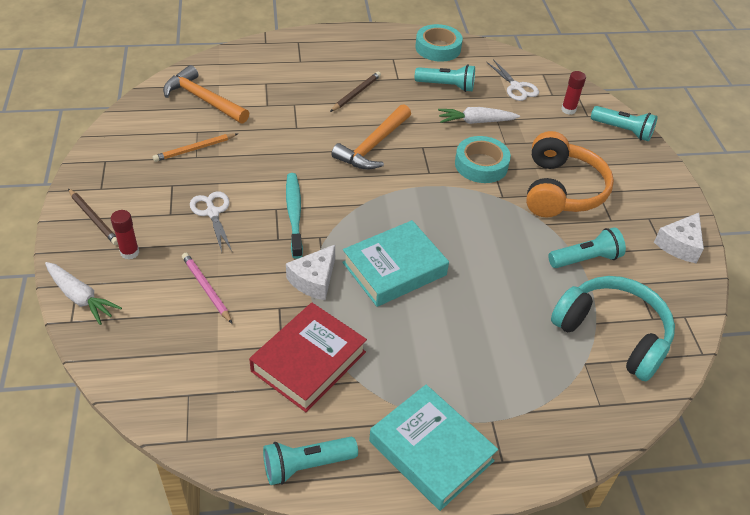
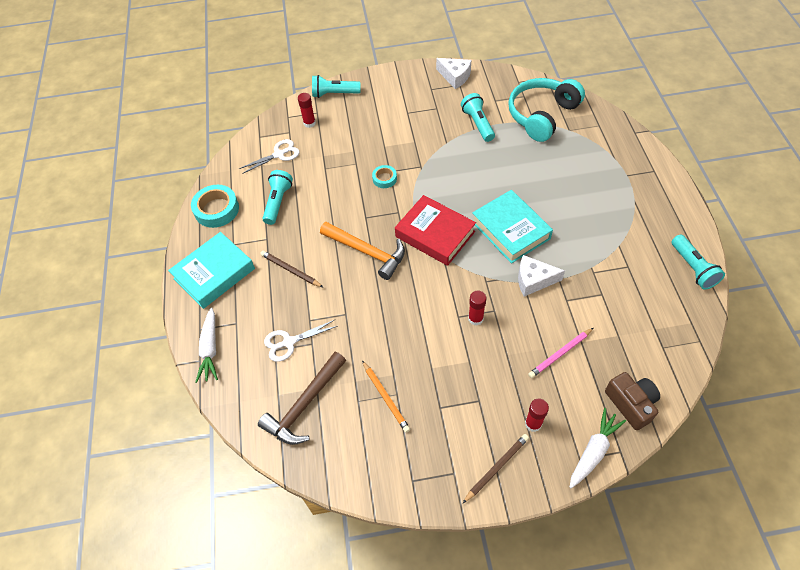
camera: 85 degrees left, 10 degrees up
(123, 343) = (631, 404): none -> brown camera
(203, 99) = (304, 405): orange hammer -> brown hammer
(212, 213) = (471, 365): white scissors -> white scissors (289, 342)
(270, 222) = (475, 319): none -> red glue stick
(294, 214) = (462, 302): turquoise toothbrush -> none
(309, 361) = (611, 275): red book -> red book (435, 234)
(314, 280) = (533, 280): white cheese -> white cheese turned 150 degrees clockwise
(431, 451) = (659, 204): turquoise book -> turquoise book (214, 273)
(476, 122) = (329, 182): white carrot -> white carrot (210, 349)
(481, 165) = (384, 179): turquoise tape -> turquoise tape, size x0.56
(561, 190) = (408, 132): orange headphones -> none
(622, 130) = (334, 94): turquoise flashlight -> turquoise flashlight turned 120 degrees counterclockwise

